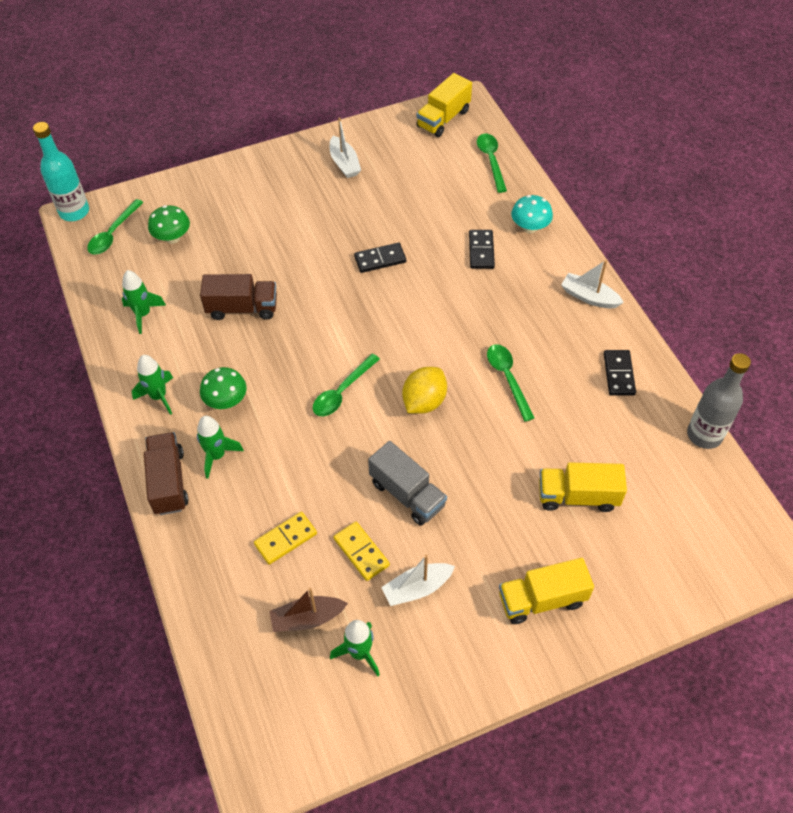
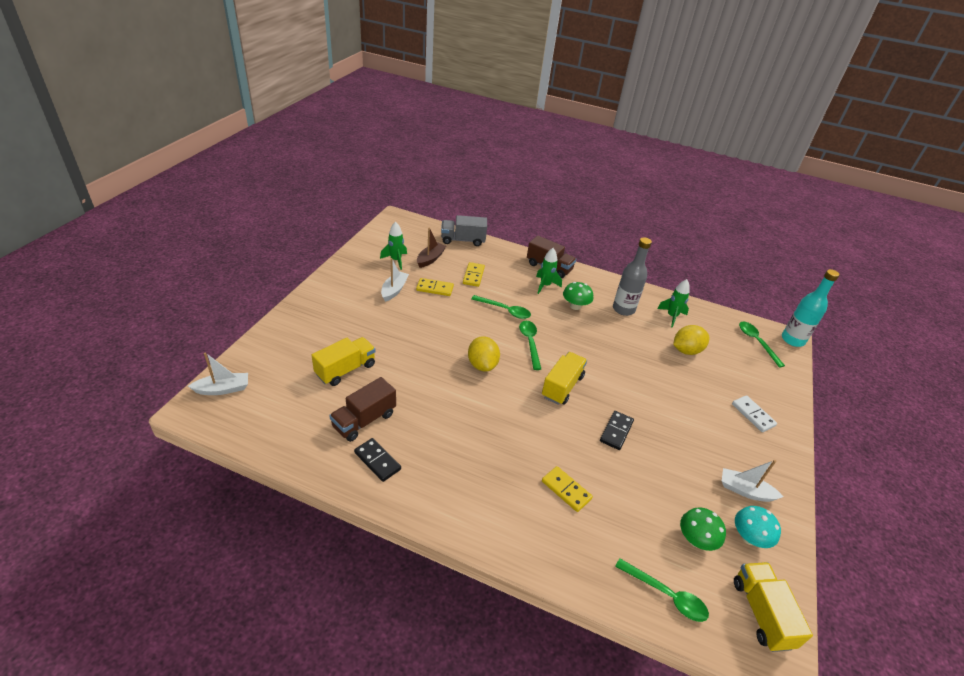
camera: 130 degrees right, 15 degrees down
(158, 396) = (605, 291): green rocket -> none
(172, 238) = (731, 360): green mushroom -> green mushroom (695, 540)
(196, 274) = (686, 350): none -> yellow lemon
(242, 193) = (753, 415): none -> white domino
(242, 308) = (637, 349): brown truck -> brown truck (364, 420)
(407, 494) = (440, 320): grey truck -> grey truck (463, 240)
(481, 251) = (566, 490): black domino -> yellow domino
(507, 378) = (449, 408): green spoon -> green spoon (505, 310)
(530, 227) = (558, 543): turquoise mushroom -> turquoise mushroom (749, 537)
(542, 599) = (327, 316): yellow truck -> yellow truck (562, 386)
(589, 297) = (451, 510): white boat -> white boat (223, 389)
(704, 435) = (283, 457): grey bottle -> grey bottle (623, 309)

